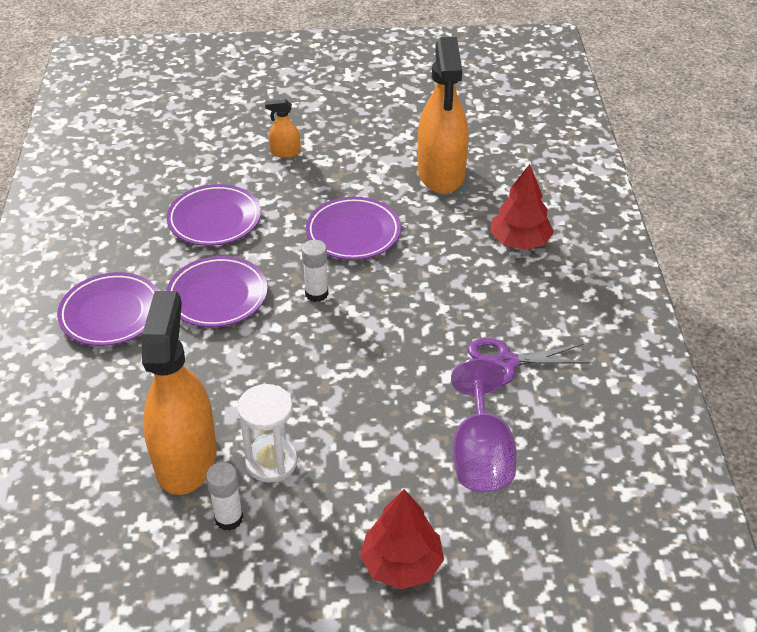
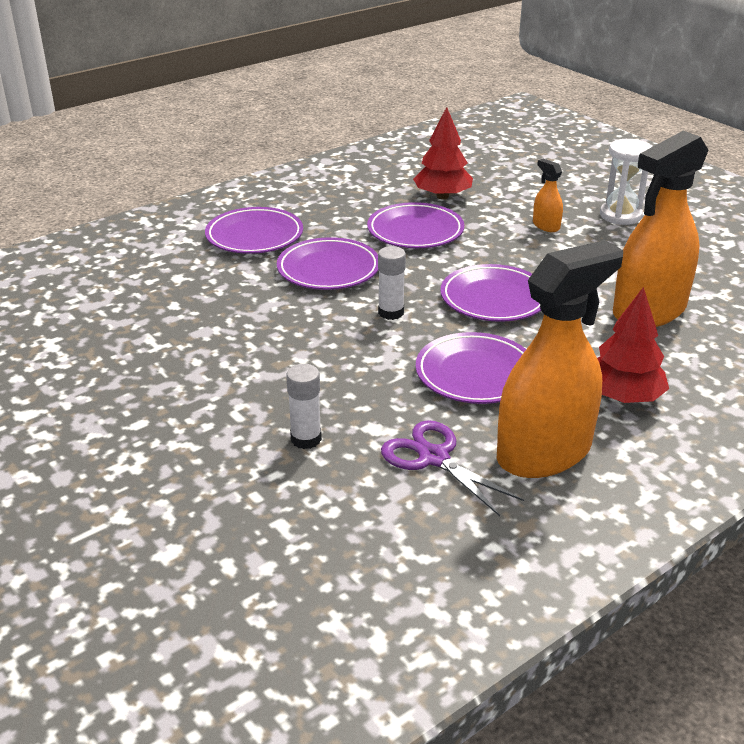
camera: 55 degrees right, 10 degrees down
(186, 459) = (133, 332): orange spray bottle -> orange spray bottle (544, 453)
(229, 518) = (85, 378): white glue stick -> white glue stick (306, 439)
(271, 462) = (166, 373): white hourglass -> white hourglass (620, 215)
(401, 564) = (104, 495): red tree -> red tree (442, 196)
(434, 293) = (475, 374): none -> purple plate
(480, 454) = (287, 490): purple goblet -> none

